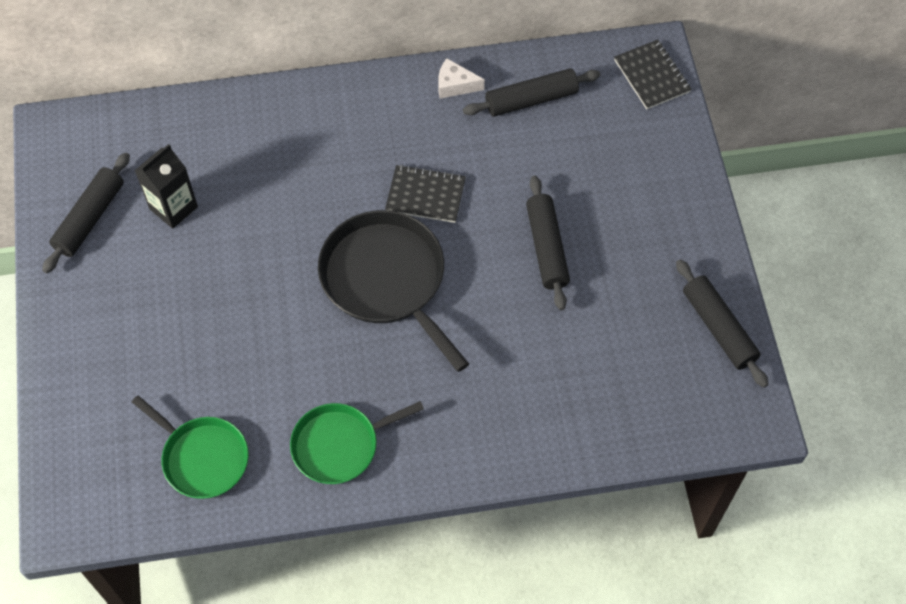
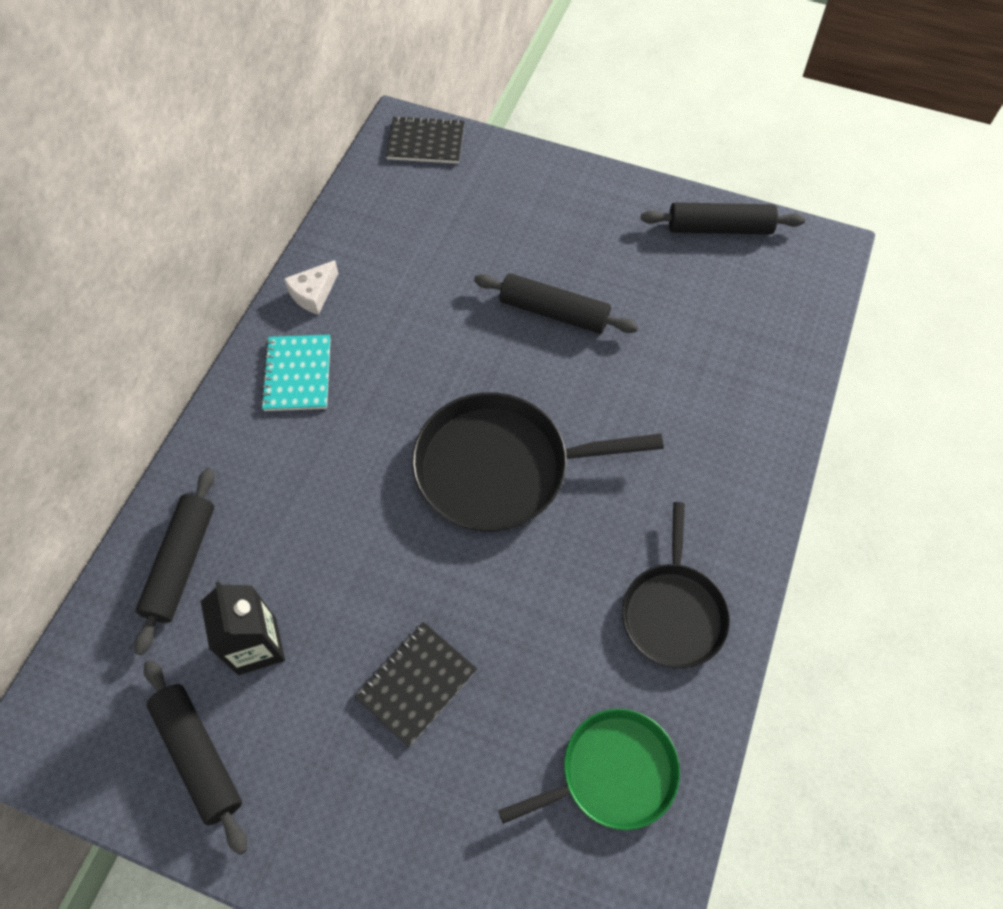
camera: 60 degrees left, 0 degrees up
(340, 445) = (673, 612): green pan -> black pan
(381, 115) = (298, 374): none -> turquoise notebook
(425, 195) = (424, 383): black notebook -> black notebook (416, 684)
(531, 100) = (380, 242): black rolling pin -> black rolling pin (181, 563)

